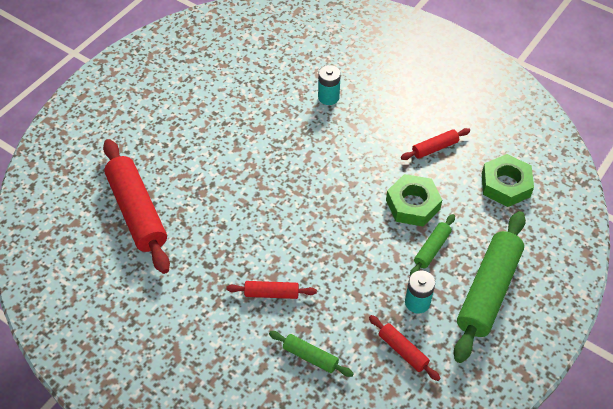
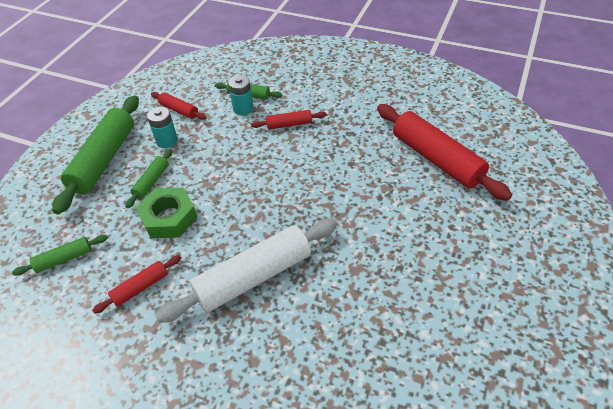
camera: 170 degrees right, 5 degrees down
(328, 97) = (281, 334): turquoise battery -> turquoise battery (243, 109)
(342, 138) = (254, 277): none -> white rolling pin
(505, 185) = (64, 259): green nut -> green rolling pin

